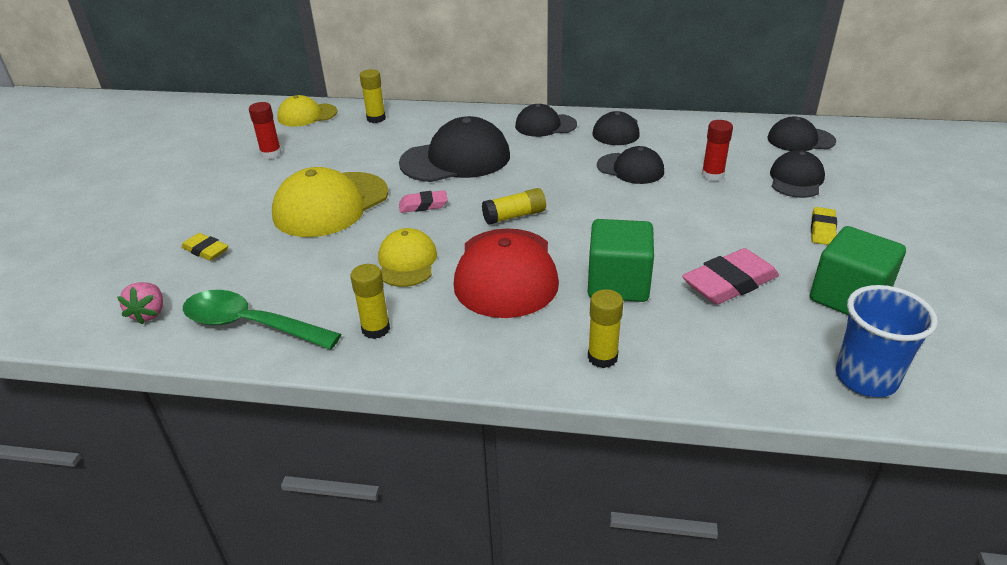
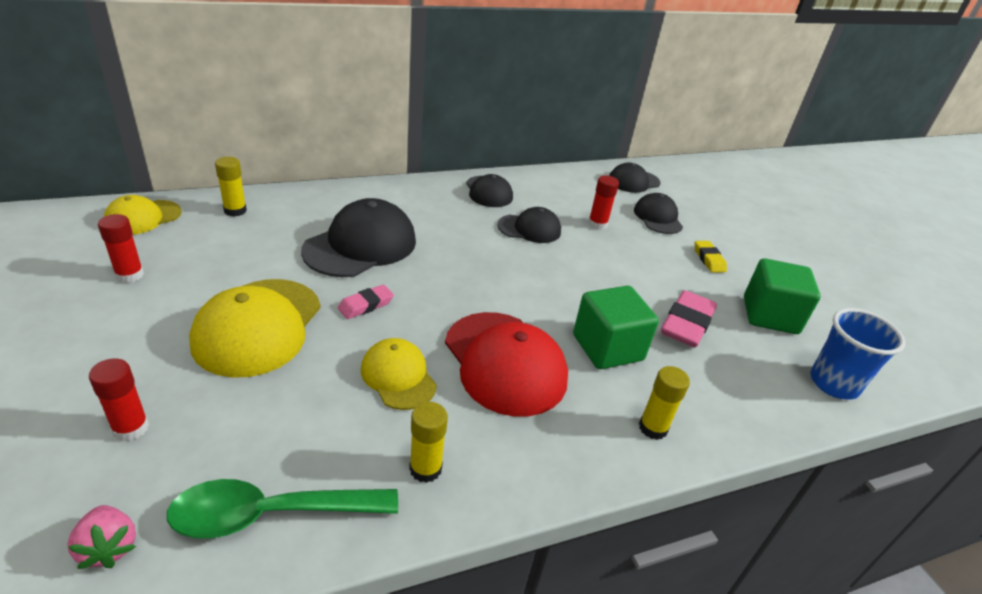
camera: 35 degrees left, 0 degrees up
(206, 250) = (131, 428): yellow eraser -> red glue stick
(514, 216) = (466, 298): yellow glue stick -> none
(545, 125) = (421, 195): black cap -> none

